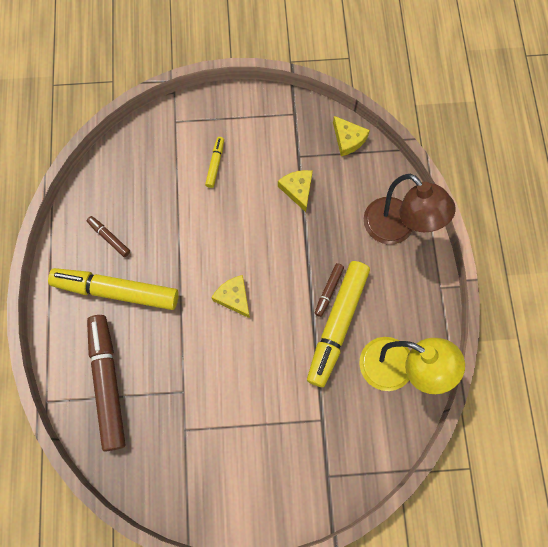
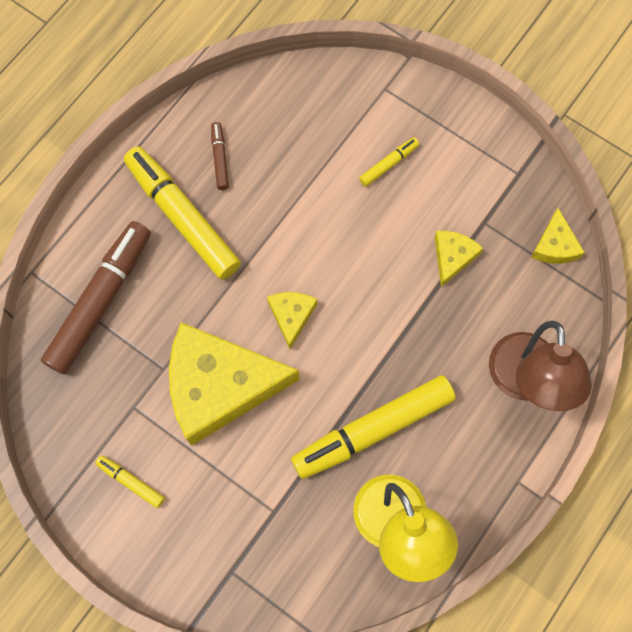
camera: 40 degrees right, 0 degrees up
(222, 476) = (131, 482): none -> yellow marker
(226, 374) = (219, 386): none -> yellow cheese
(328, 291) = (394, 387): brown marker -> none

